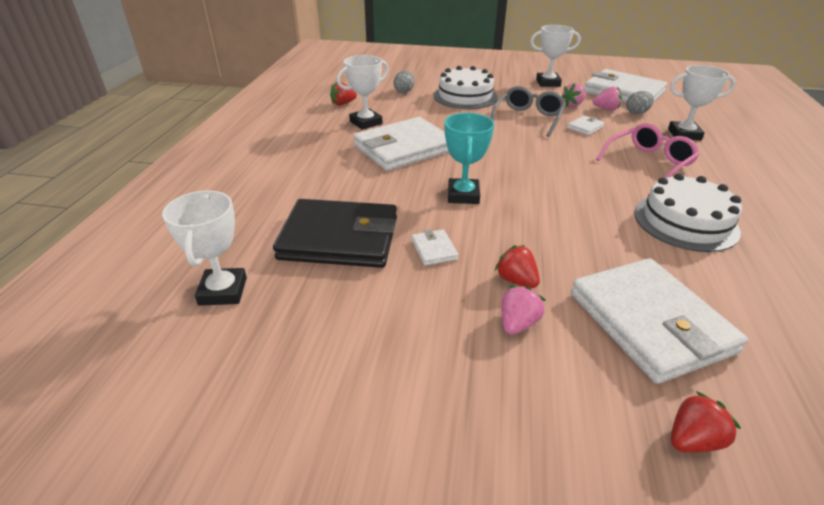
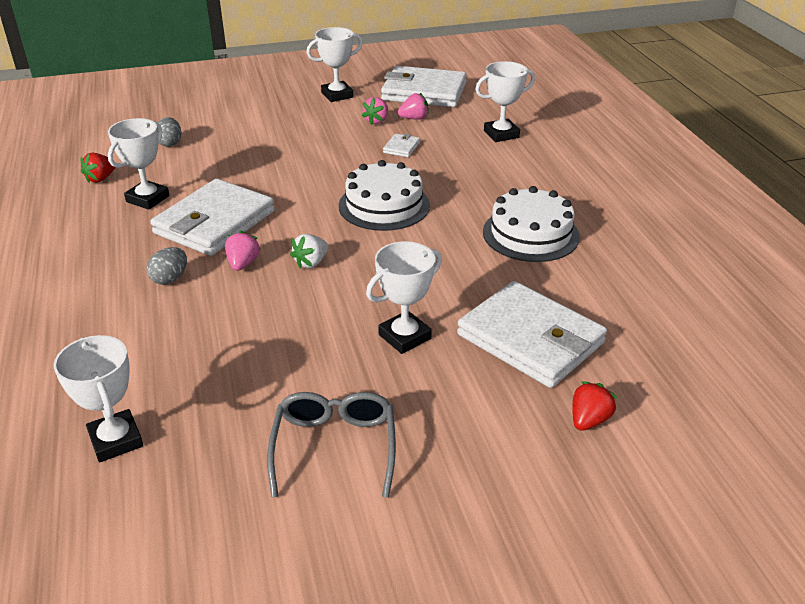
camera: 25 degrees left, 0 degrees up
(339, 238) = (206, 347): black wallet -> none
(434, 249) = (312, 330): white wallet -> none
(463, 195) = (311, 262): turquoise trophy -> white strawberry
(465, 96) = (249, 134): white cake -> white cake (384, 205)
(516, 280) = (404, 337): red strawberry -> white trophy
(517, 323) = (423, 376): pink strawberry -> pink strawberry (243, 264)
(528, 118) = (336, 150): grey glasses -> grey glasses (334, 447)
(637, 113) = (447, 117): grey egg -> grey egg (170, 279)
(648, 162) = (478, 176): pink glasses -> none

